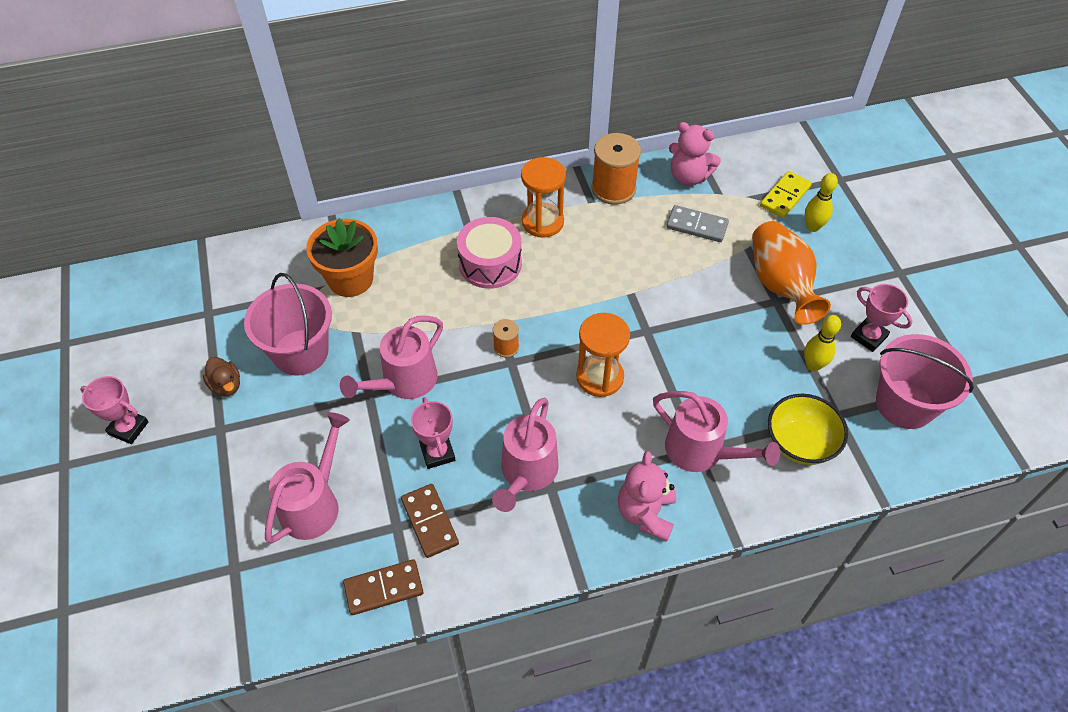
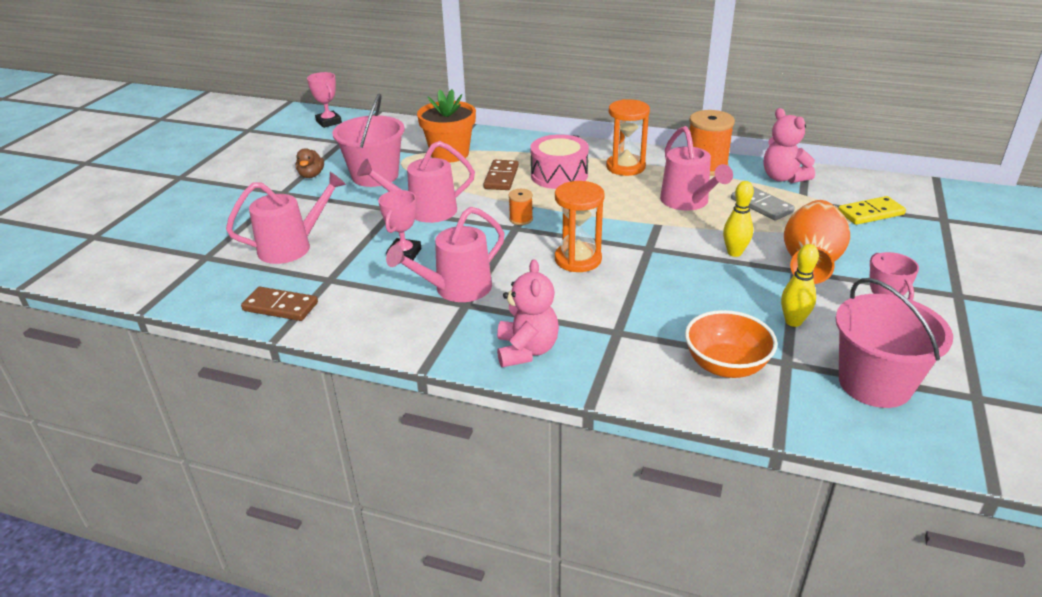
camera: 35 degrees right, 20 degrees down
(128, 428) = (233, 174): pink trophy -> pink trophy (329, 122)
(429, 522) = (354, 286): brown domino -> brown domino (501, 177)
(645, 513) = (526, 350): pink teddy bear -> pink teddy bear turned 135 degrees clockwise
(701, 452) = (620, 334): pink watering can -> pink watering can (688, 202)
(800, 443) = (725, 366): yellow bowl -> orange bowl
(812, 227) = (882, 238): yellow bowling pin -> yellow bowling pin (734, 253)

